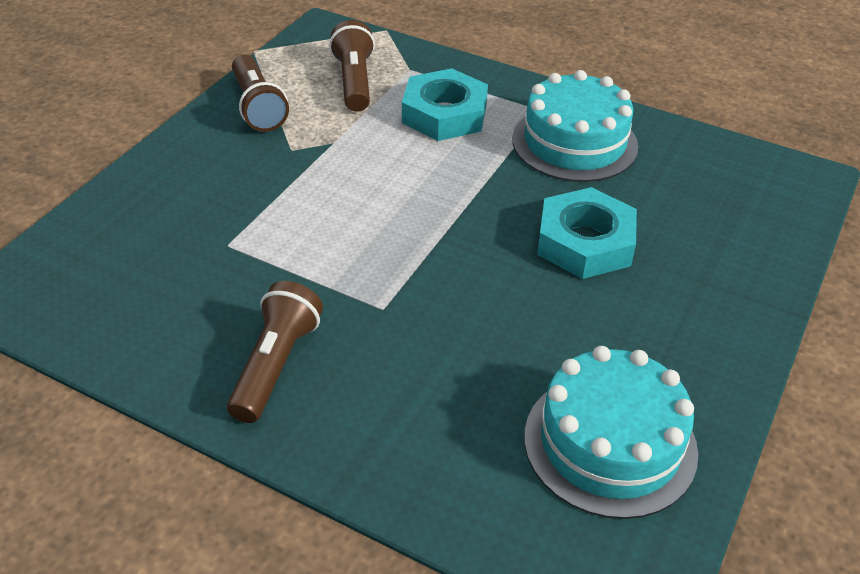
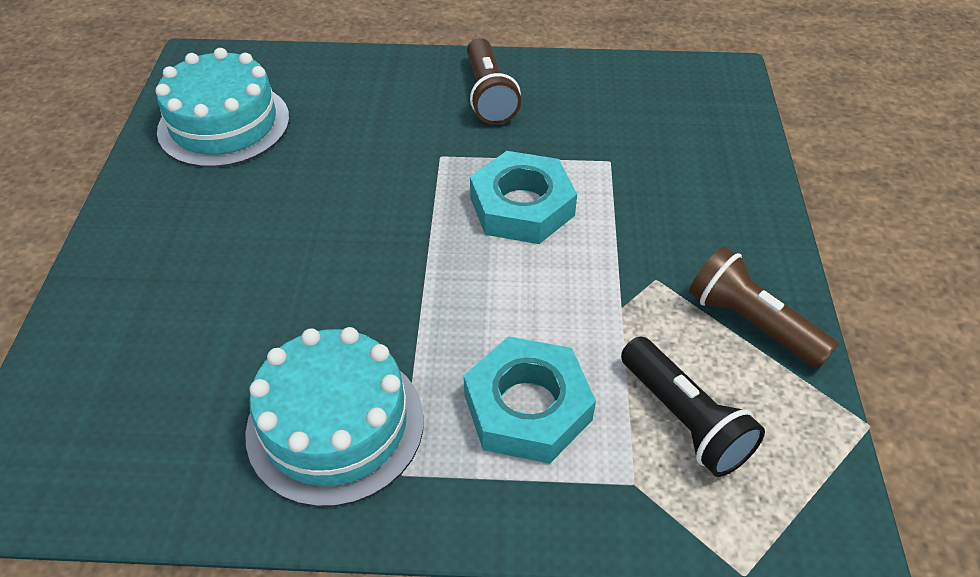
camera: 155 degrees right, 5 degrees up
(354, 82) = (684, 419): brown flashlight -> black flashlight
(585, 242) = (283, 279): turquoise nut -> turquoise nut (522, 206)

